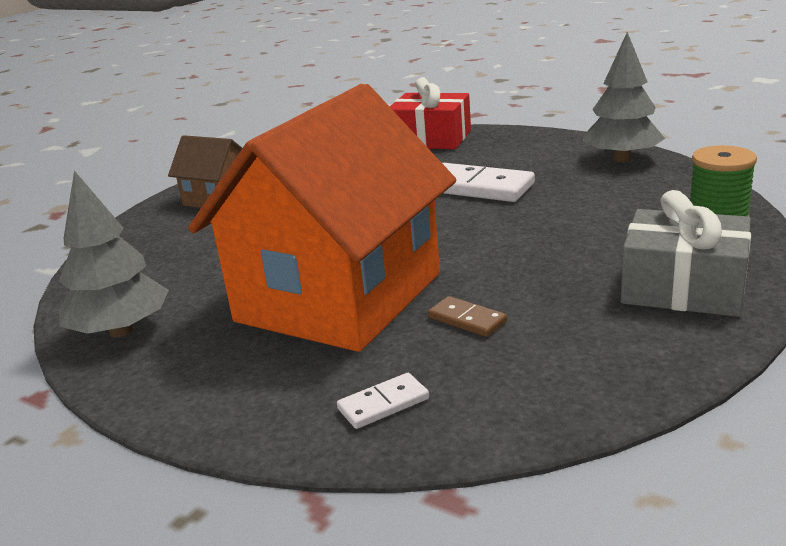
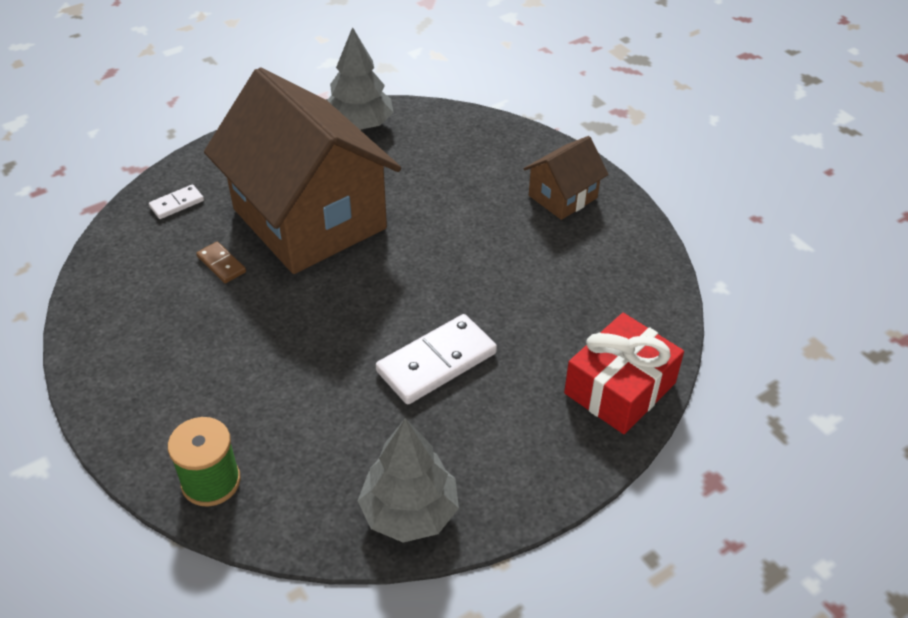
camera: 110 degrees right, 20 degrees up
(339, 297) = (309, 219): orange house -> brown house
(383, 404) = (177, 204): white domino -> white domino turned 60 degrees clockwise
(467, 319) = (221, 264): brown domino -> brown domino turned 75 degrees clockwise
(683, 288) = (145, 385): grey gift -> none

